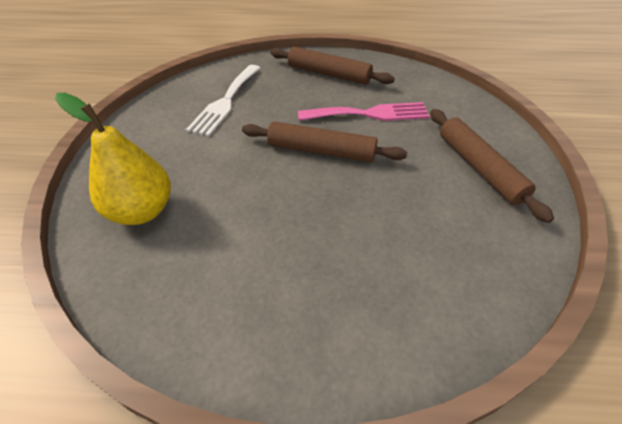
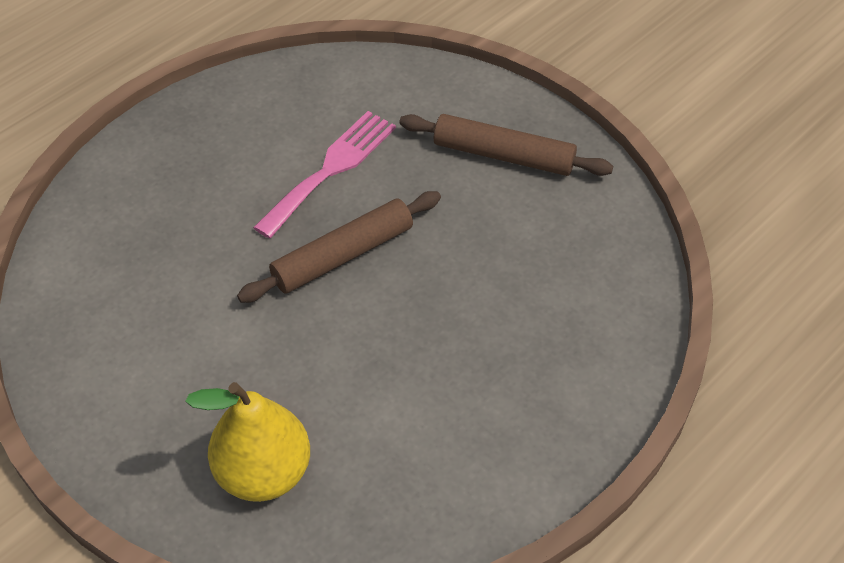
camera: 50 degrees left, 5 degrees up
(225, 102) = (142, 283): white fork -> none
(329, 74) = (211, 145): brown rolling pin -> none

